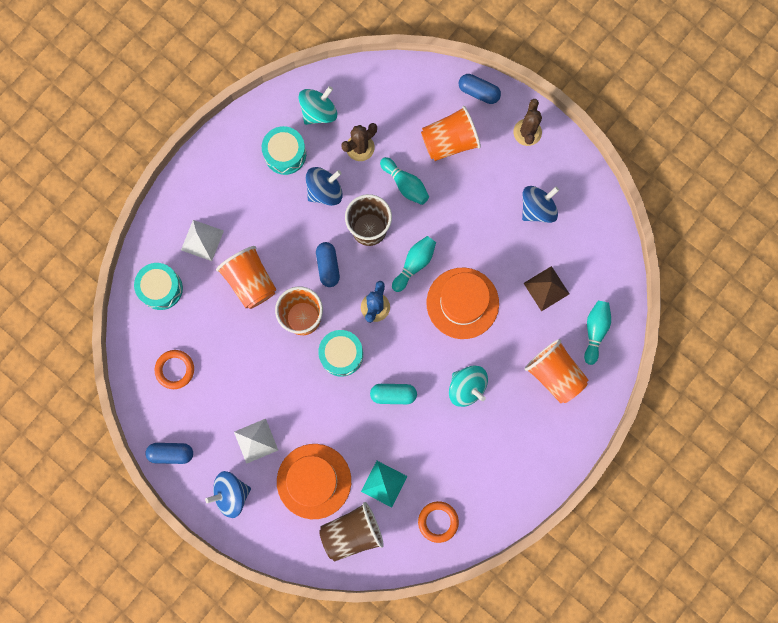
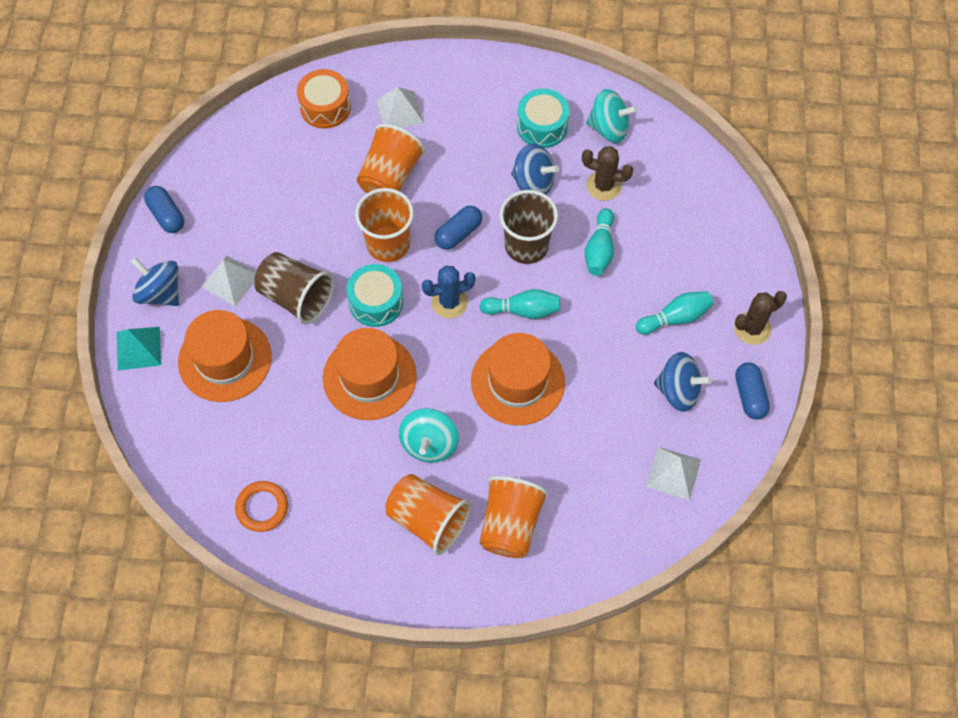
camera: 55 degrees right, 15 degrees down
(161, 288) = (325, 107): turquoise drum -> orange drum
(175, 370) = (253, 167): orange ring -> none
(352, 532) = (194, 429): brown cup -> brown cup (296, 297)
(384, 483) = (267, 427): turquoise pyramid -> turquoise pyramid (138, 348)
(393, 394) = (369, 377): turquoise capsule -> orange hat
(449, 142) = (678, 262): orange cup -> orange cup (428, 520)
(478, 92) = (754, 255): blue capsule -> blue capsule (749, 395)
(546, 288) = (599, 455): brown pyramid -> none
(588, 252) = (673, 473): none -> white pyramid
(595, 331) = (591, 537): turquoise bowling pin -> turquoise bowling pin (675, 318)

